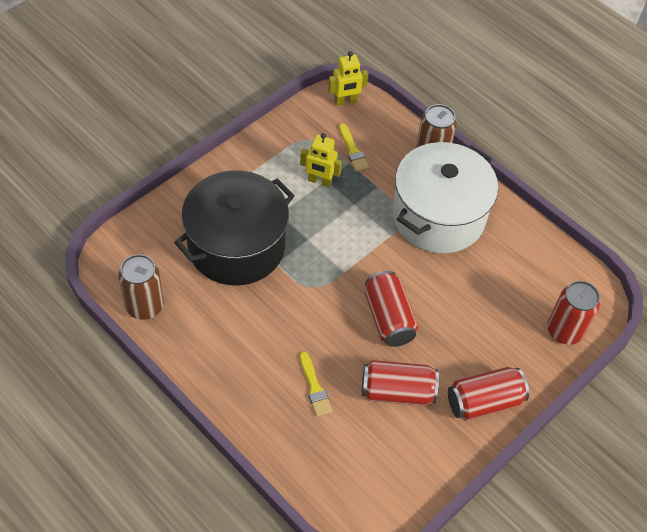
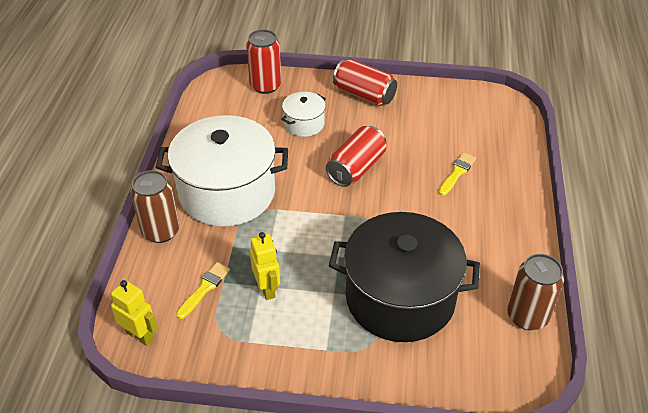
camera: 125 degrees left, 10 degrees down
(397, 392) = (407, 134): red can -> none
(480, 322) = (304, 124): none -> white pot

